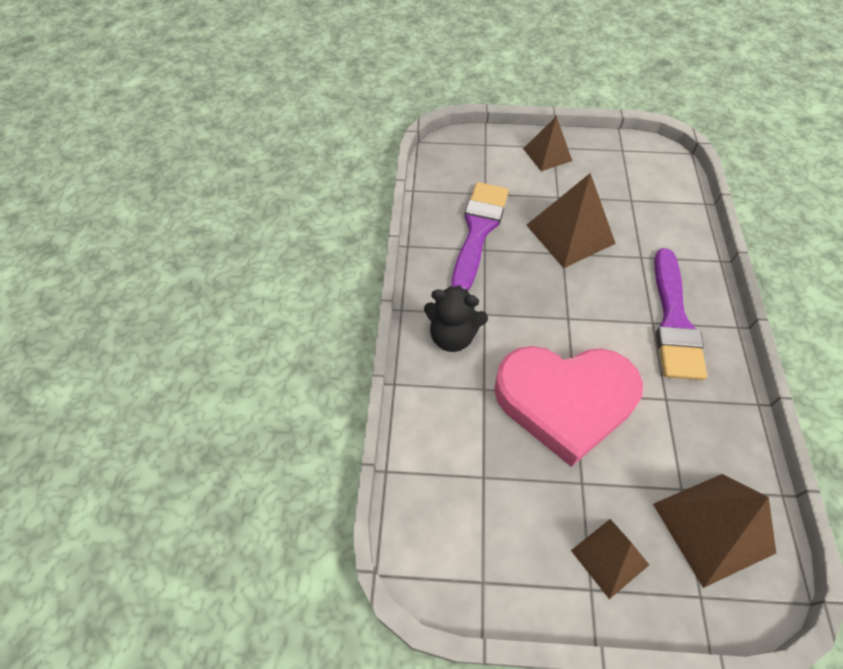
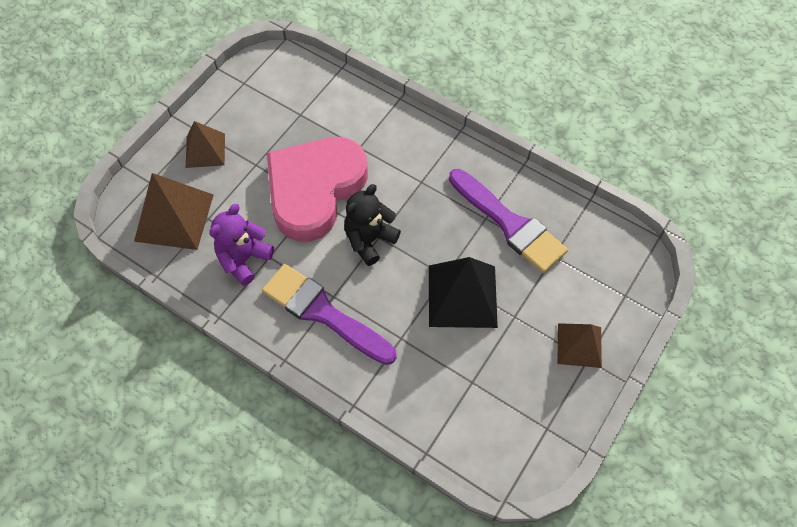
camera: 120 degrees right, 5 degrees up
(452, 336) = (414, 150): black teddy bear -> black teddy bear (369, 240)
(570, 234) = (462, 296): brown pyramid -> black pyramid
(689, 420) = (244, 259): none -> purple teddy bear

